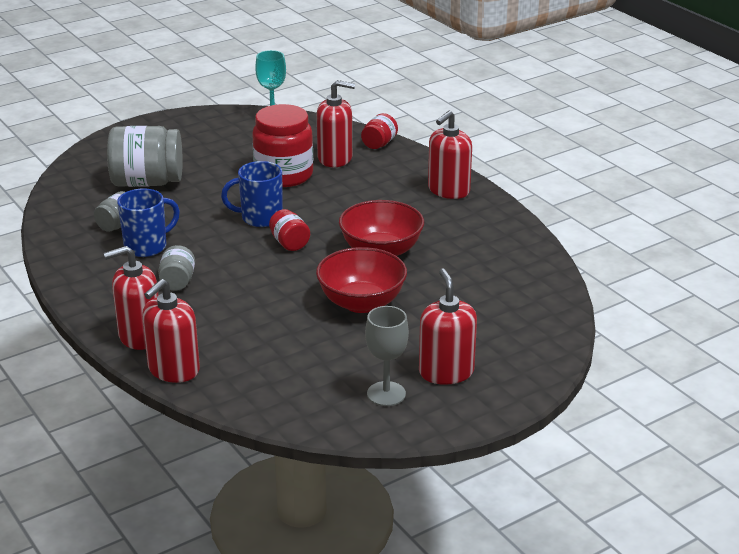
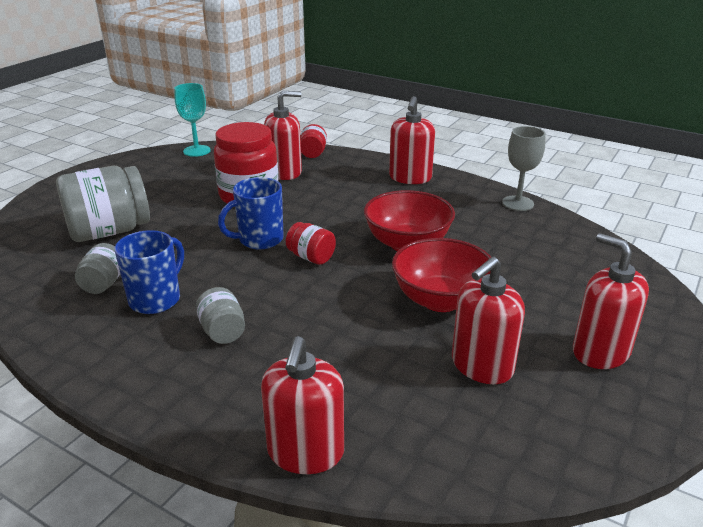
camera: 25 degrees left, 0 degrees up
(140, 336) = (226, 416): red soap dispenser -> red soap dispenser (481, 366)
(386, 394) = (573, 399): grey goblet -> grey goblet (518, 203)

